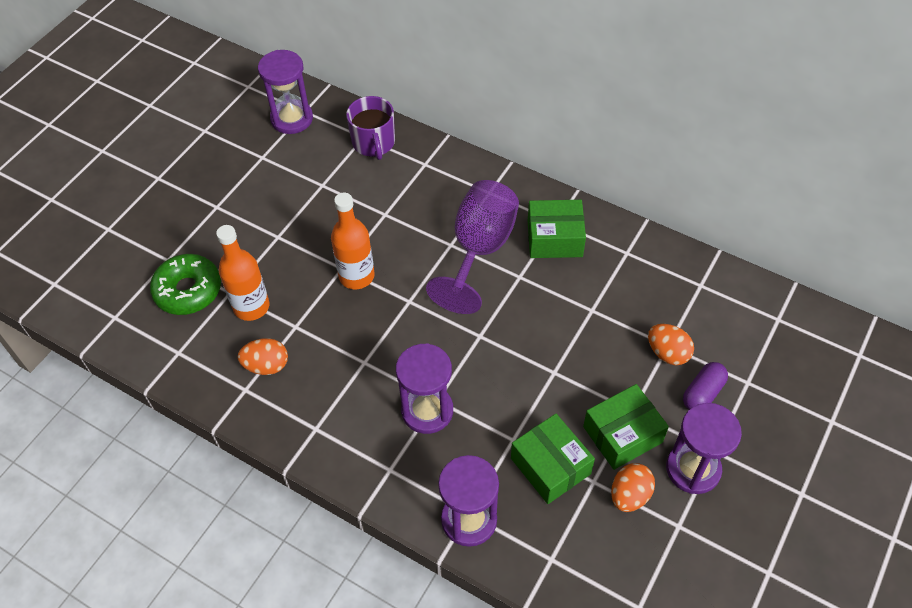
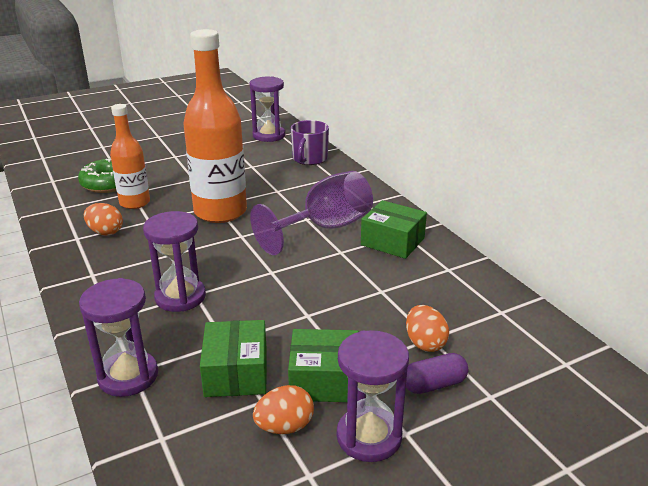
camera: 30 degrees right, 25 degrees down
(356, 276) = (220, 212): orange bottle -> orange bottle, size x1.71

